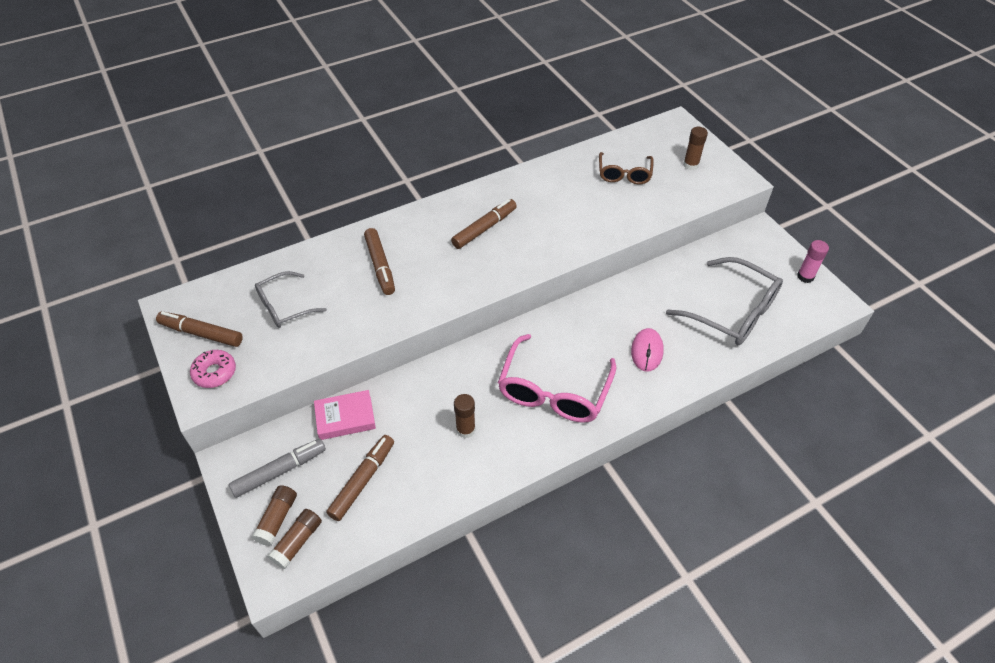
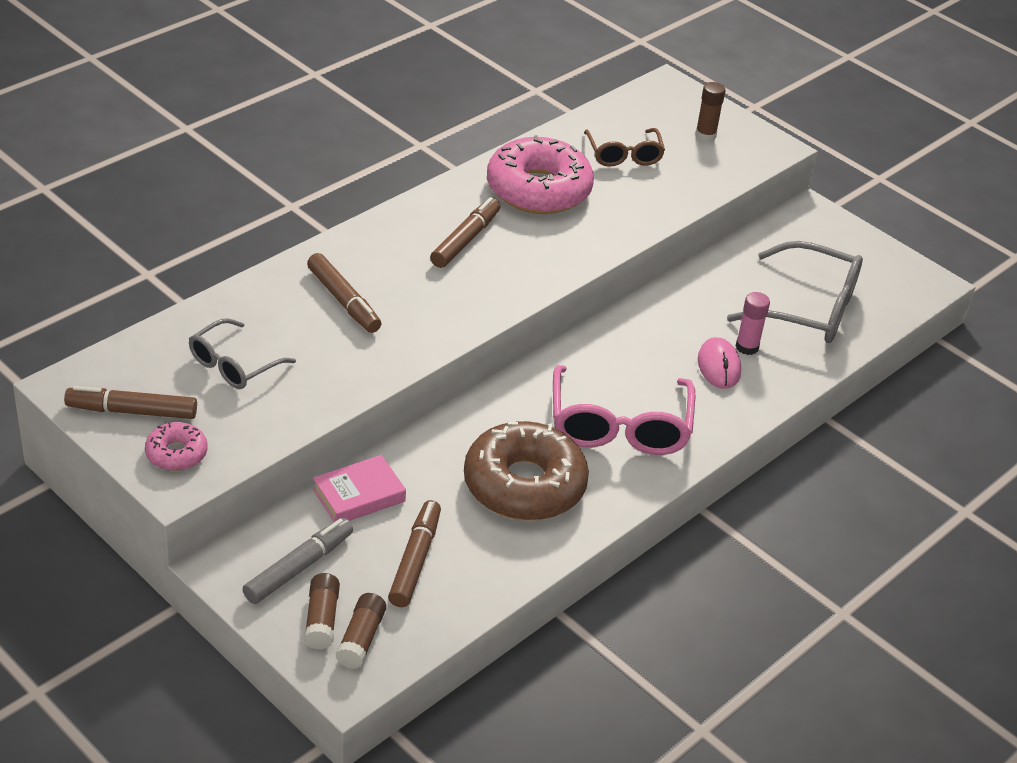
camera: 20 degrees left, 10 degrees down
(465, 429) = (524, 485): brown glue stick -> brown donut
(552, 194) = (538, 189): none -> pink donut
(805, 276) = (883, 258): pink glue stick -> pink glue stick (747, 347)

